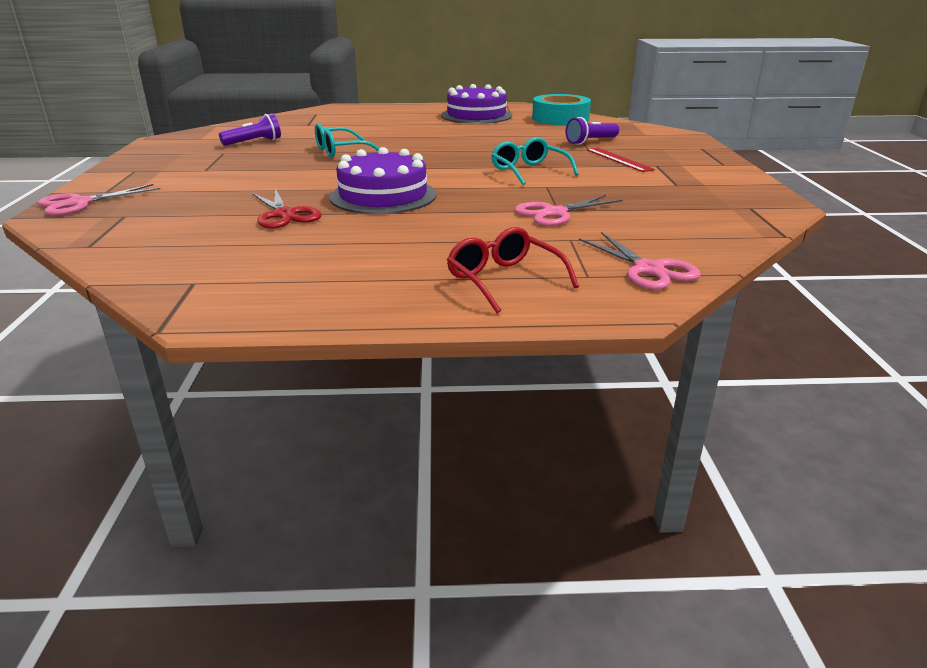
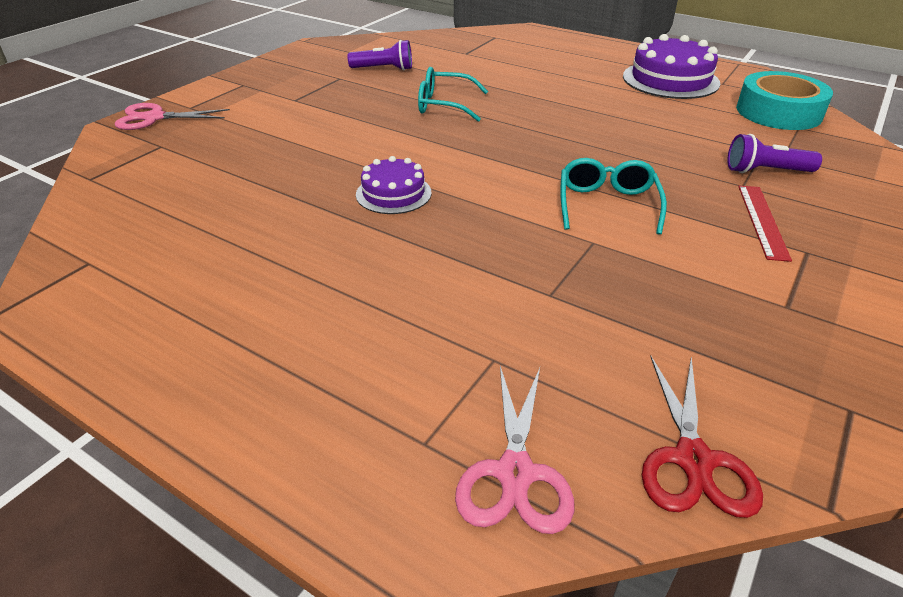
camera: 35 degrees right, 10 degrees up
(285, 215) = (272, 192): red scissors -> red scissors (694, 460)
(383, 196) = (393, 193): purple cake -> purple cake, size x0.59
(504, 280) = (326, 400): red glasses -> none
(554, 213) = (537, 299): pink scissors -> none

